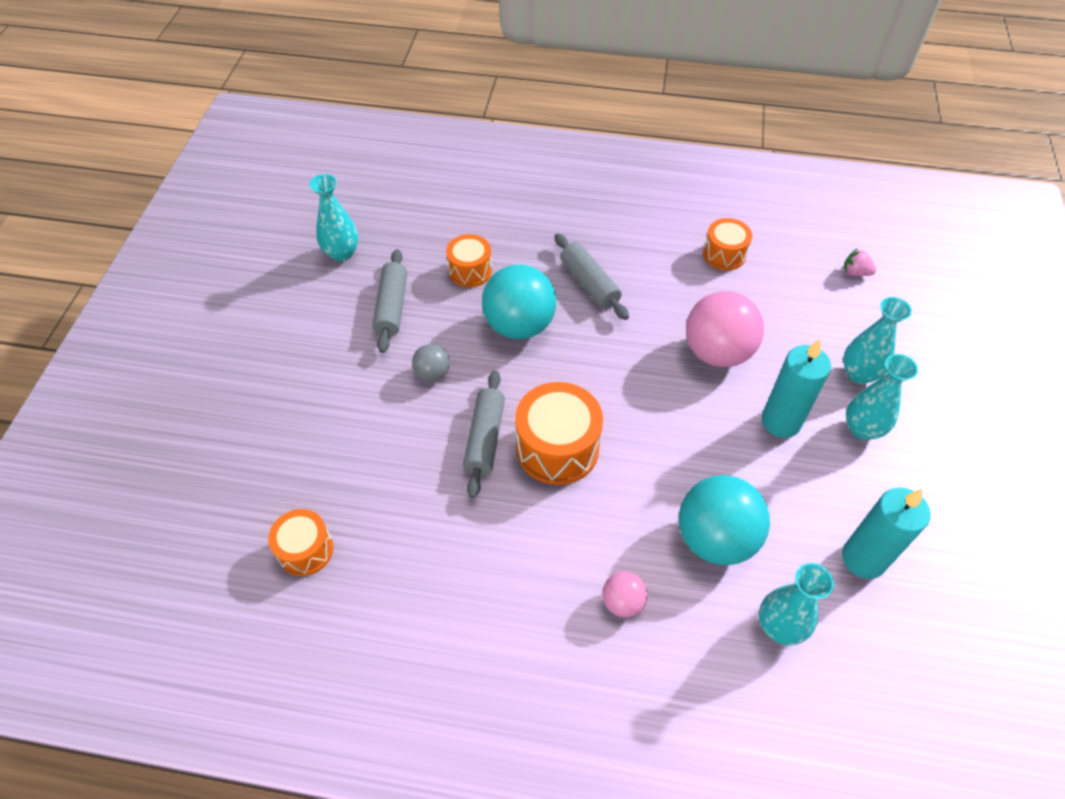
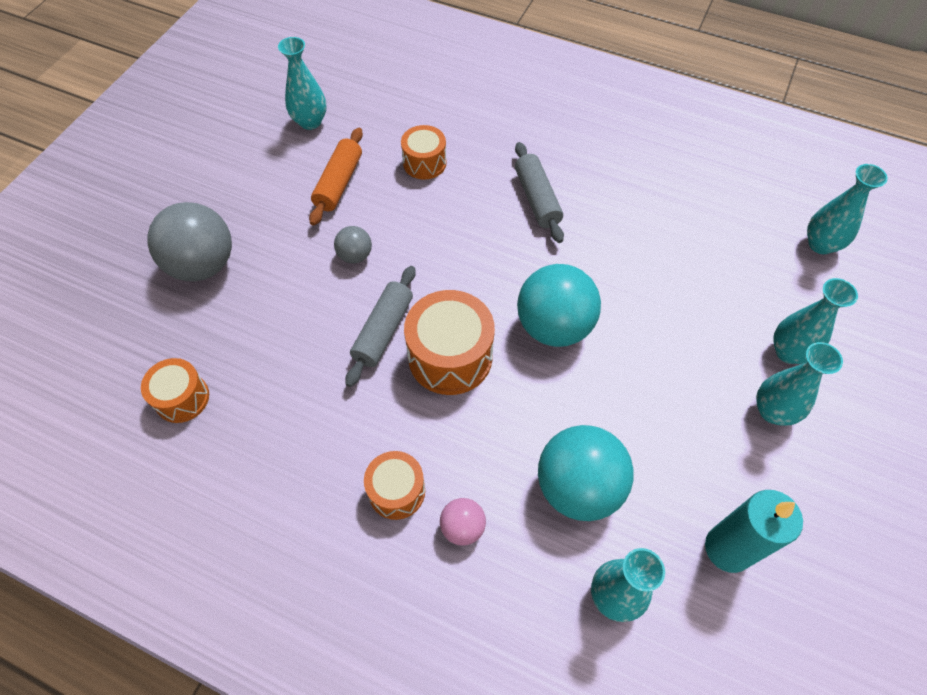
camera: 15 degrees right, 5 degrees up
(281, 415) = (203, 265): none -> grey ball
(392, 307) = (339, 183): grey rolling pin -> orange rolling pin
(519, 325) = (454, 226): turquoise ball -> turquoise ball (554, 326)
(717, 352) = (644, 296): pink ball -> none
(724, 254) = (685, 197): orange drum -> orange drum (396, 491)
(781, 422) = (687, 383): turquoise candle -> none
(855, 272) = (820, 244): pink strawberry -> turquoise vase

